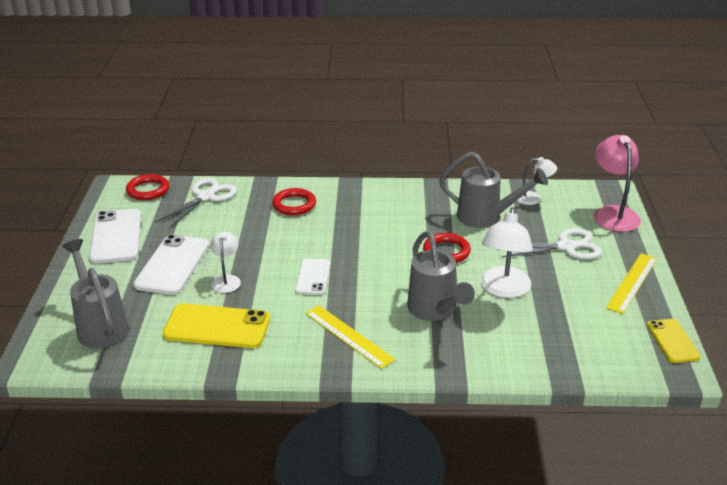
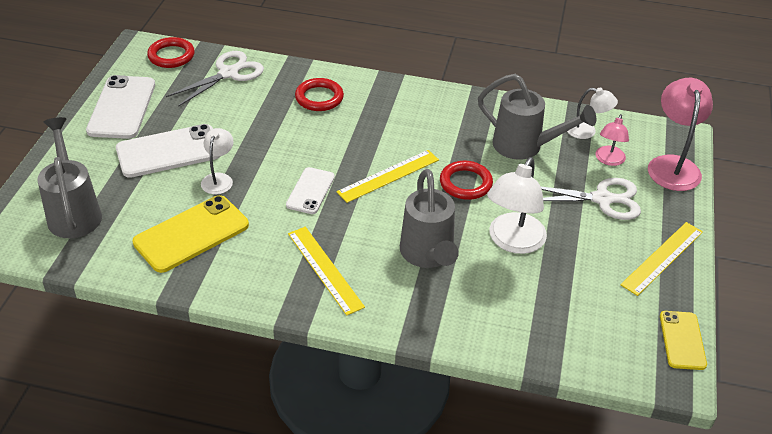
camera: 10 degrees right, 10 degrees up
(172, 265) = (169, 151): white phone -> white phone turned 45 degrees clockwise
(217, 327) = (191, 234): yellow phone -> yellow phone turned 60 degrees counterclockwise
(377, 255) = (388, 176): none -> yellow ruler
(559, 217) = (608, 160): none -> pink lamp

